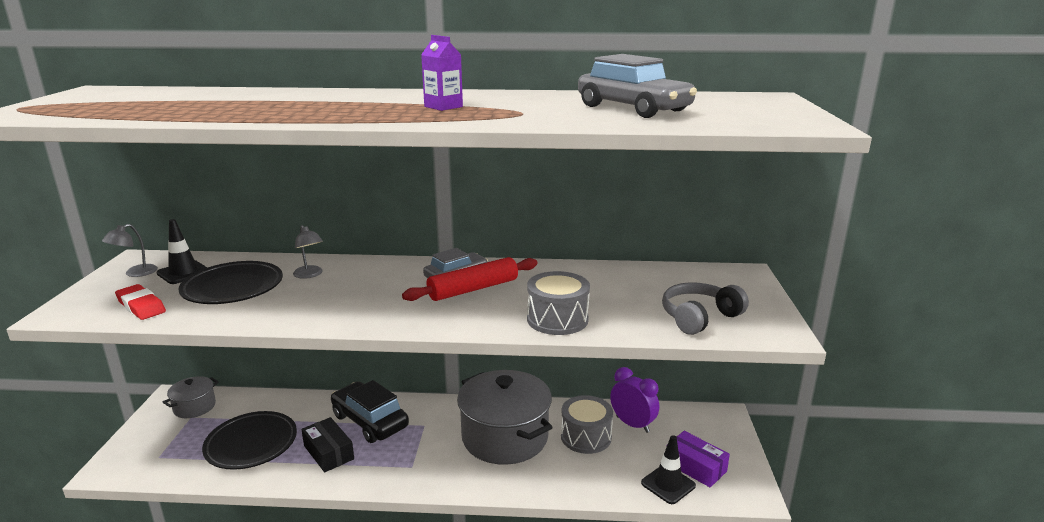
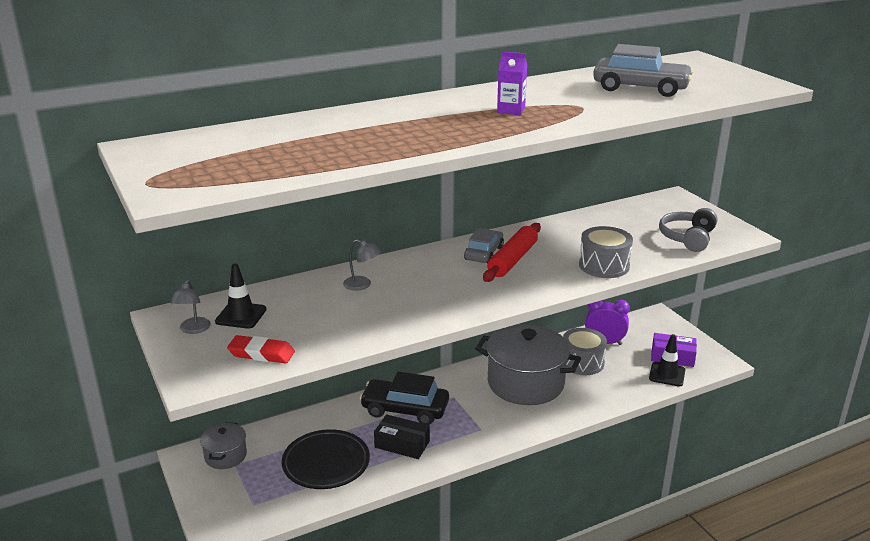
camera: 30 degrees left, 5 degrees up
(233, 288) = (316, 315): black plate -> none

